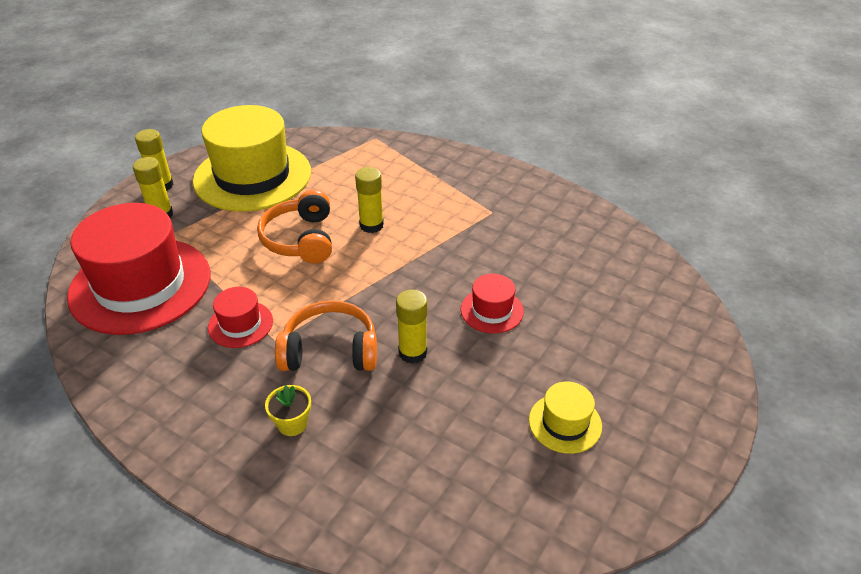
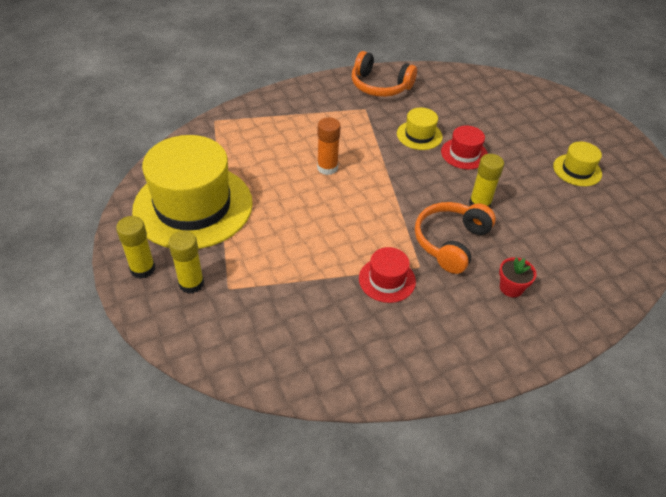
camera: 60 degrees left, 5 degrees up
(140, 285) = (285, 328): red hat -> none
(292, 424) = (511, 288): yellow flower pot -> red flower pot
(301, 239) = (310, 210): orange headphones -> orange headphones (380, 86)
(371, 225) = (327, 168): yellow glue stick -> orange glue stick
(488, 265) = (419, 135): none -> yellow hat

